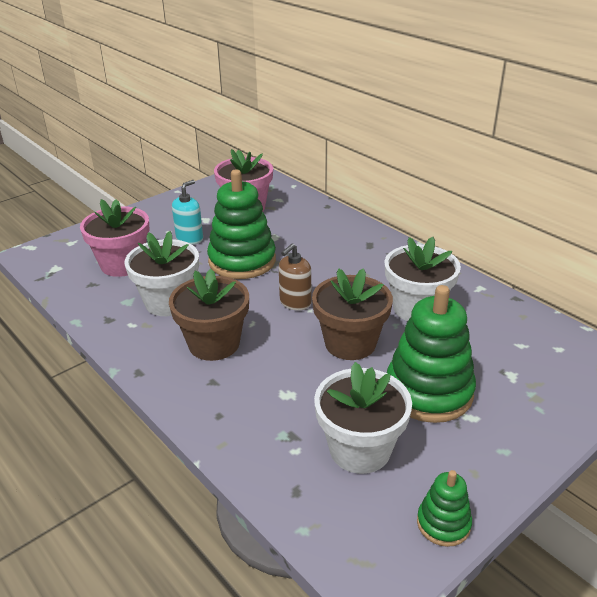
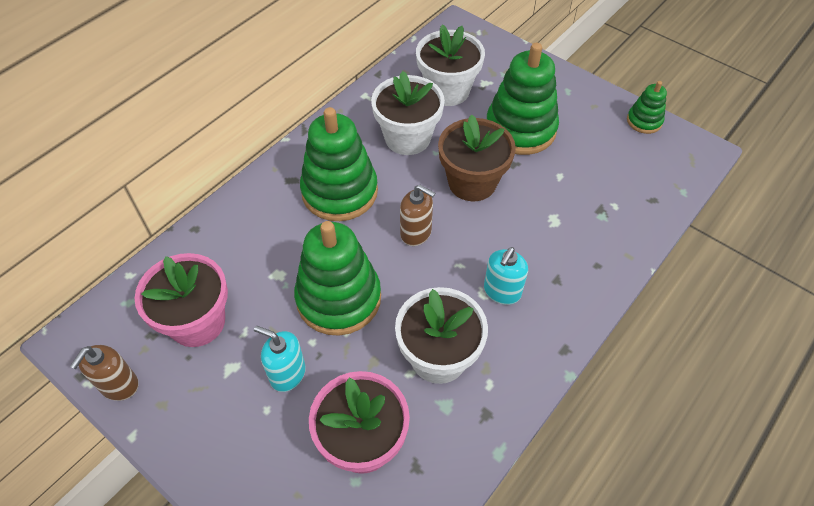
camera: 100 degrees left, 20 degrees up
(212, 186) = (119, 385): none -> brown soap dispenser
(214, 344) = (502, 291): brown flower pot -> turquoise soap dispenser
(352, 266) = (339, 191): none -> green stacking toy
(360, 449) = (598, 166): white flower pot -> white flower pot (447, 90)

